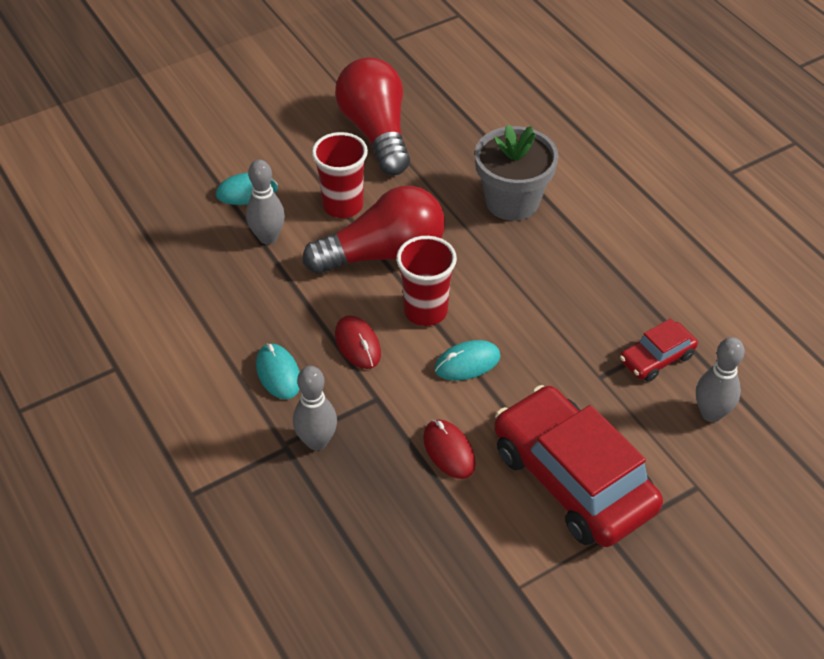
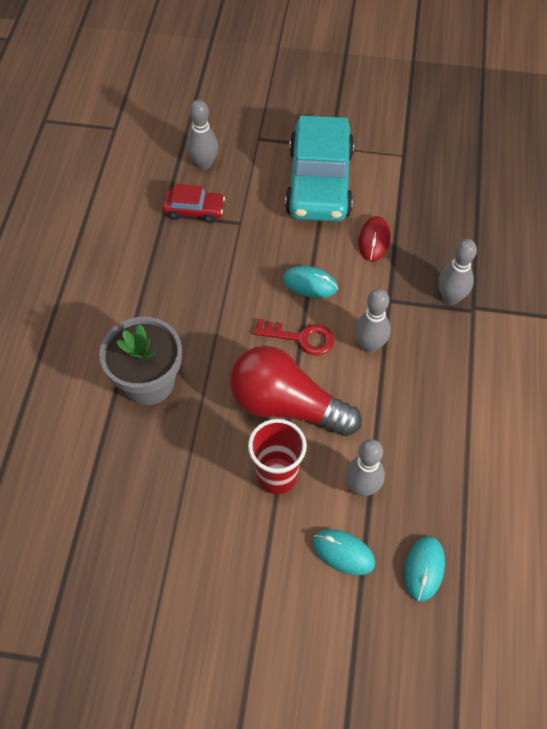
camera: 140 degrees left, 10 degrees up
(278, 373) = (441, 361): turquoise mouse -> turquoise mouse (424, 569)
(358, 344) = (369, 345): red mouse -> grey bowling pin
(376, 132) = (177, 539): red light bulb -> none
(425, 311) = (301, 338): red cup -> red key
(572, 479) = (319, 182): red car -> turquoise car

